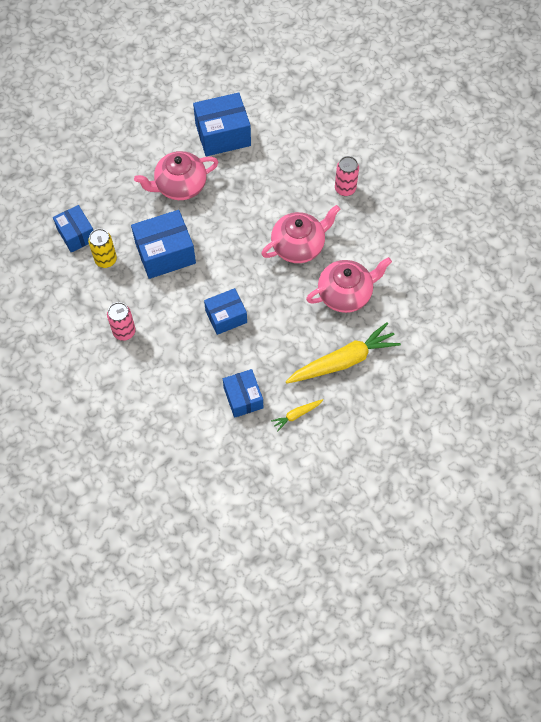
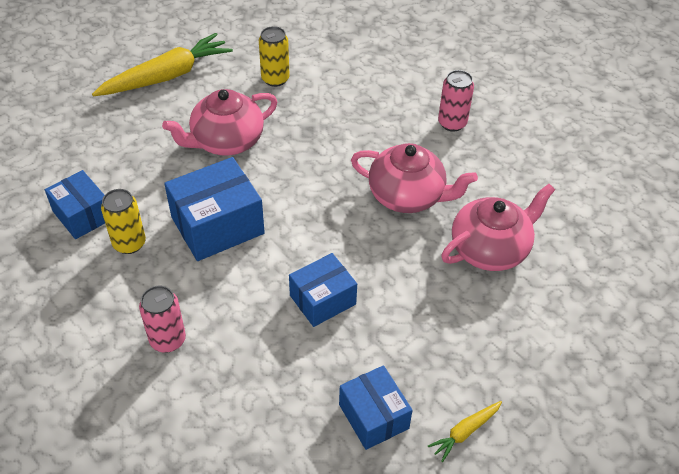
camera: 10 degrees left, 15 degrees down
(223, 135) = (275, 79): blue box -> yellow can
(299, 246) = (407, 196): pink teapot -> pink teapot turned 60 degrees clockwise
(343, 361) = (514, 341): yellow carrot -> yellow carrot (167, 76)

